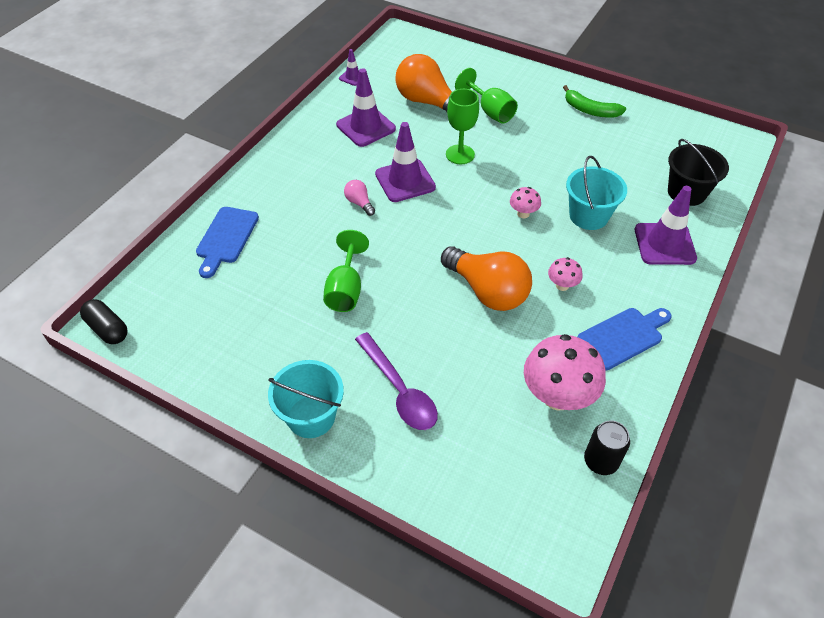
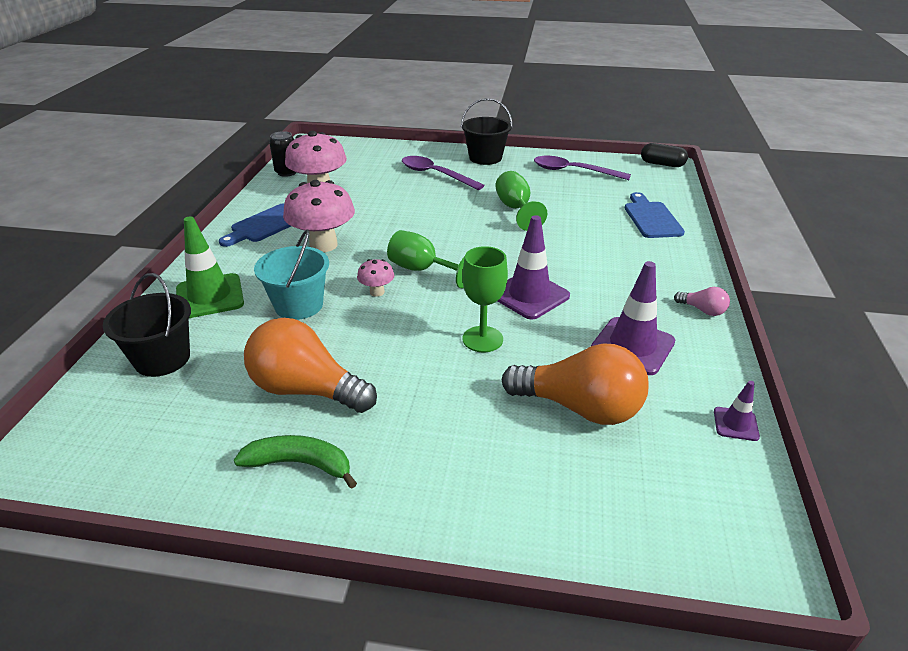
camera: 160 degrees right, 15 degrees down
(226, 345) = (573, 171): none -> purple spoon
(311, 416) = (485, 158): turquoise bucket -> black bucket
(359, 203) = (560, 265): pink light bulb -> pink light bulb (702, 310)
(487, 291) = (393, 229): orange light bulb -> orange light bulb (306, 390)
(490, 111) = (472, 416): green goblet -> green goblet (422, 270)
(562, 285) = (323, 245): pink mushroom -> pink mushroom, size x2.07
(664, 244) = (210, 296): purple traffic cone -> green traffic cone

